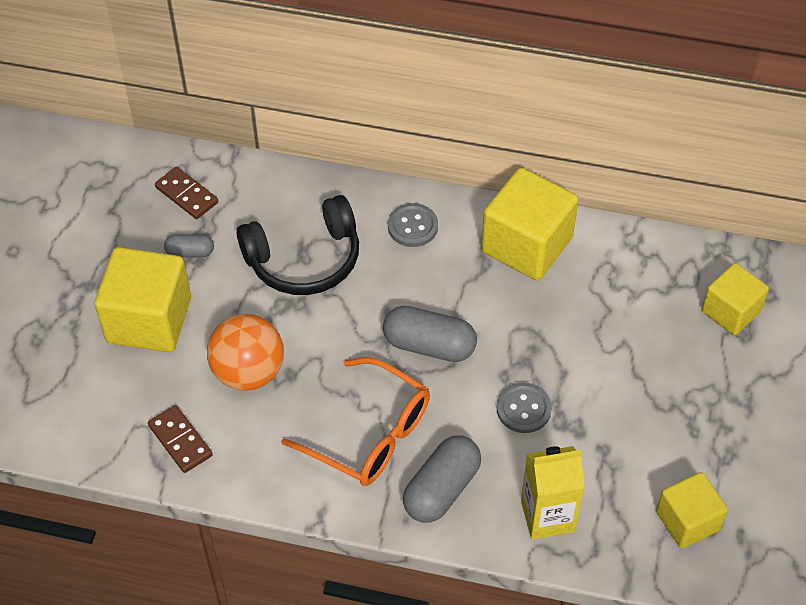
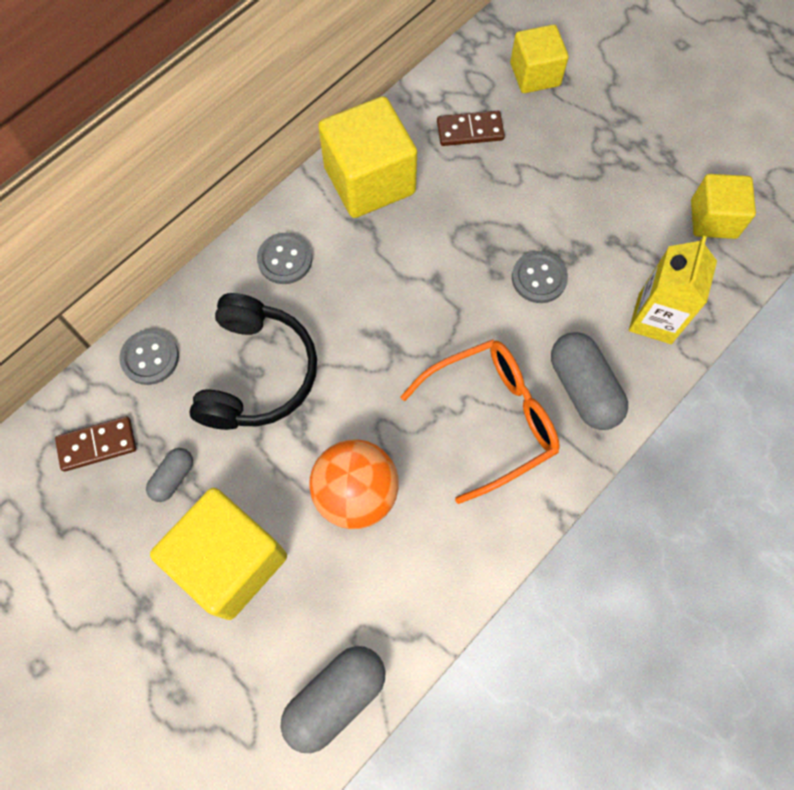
camera: 60 degrees left, 15 degrees up
(180, 440) = (397, 600): brown domino -> brown domino (470, 130)
(273, 188) = (150, 358): none -> grey button
(429, 345) = (426, 317): grey capsule -> grey capsule (335, 697)

